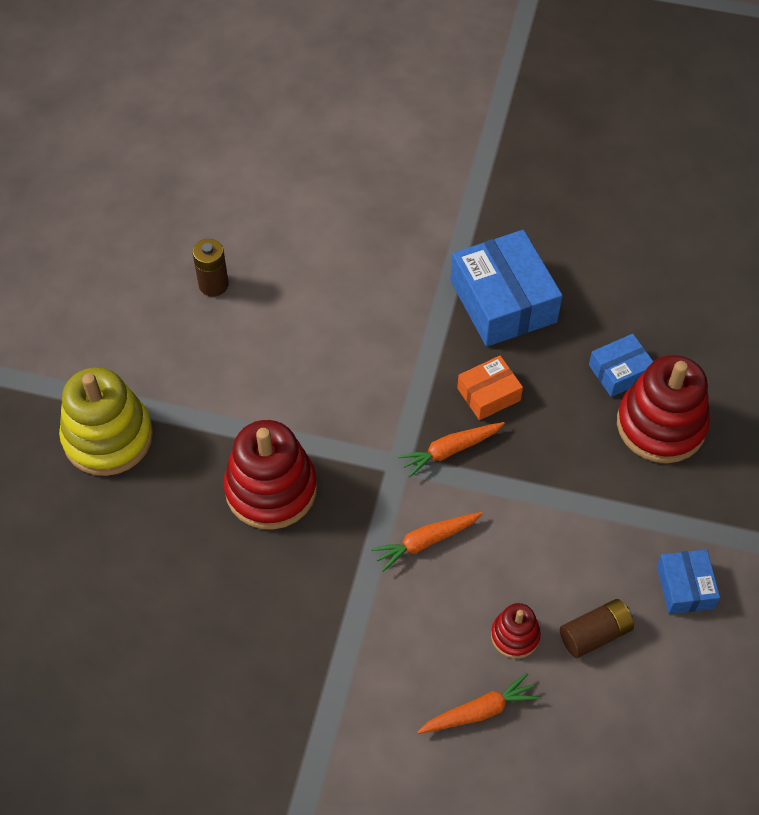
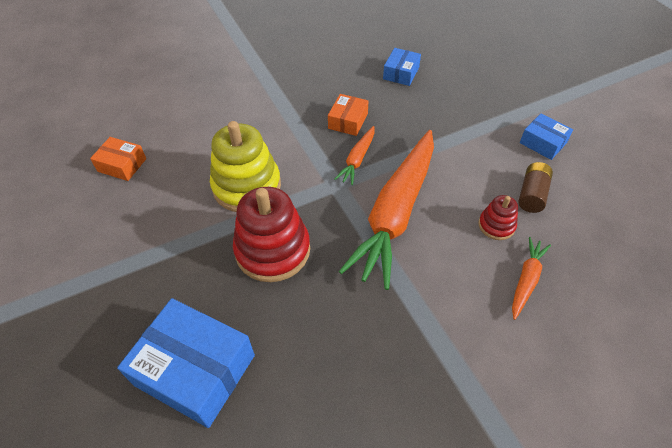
camera: 40 degrees left, 5 degrees down
(108, 437) = (124, 298): yellow stacking toy -> yellow stacking toy (247, 186)
(213, 284) = (122, 165): brown battery -> orange box
(426, 542) = (395, 213): orange carrot -> orange carrot, size x2.26
(503, 301) = (308, 77): blue box -> blue box (195, 370)
(661, 425) = (446, 83): red stacking toy -> none

